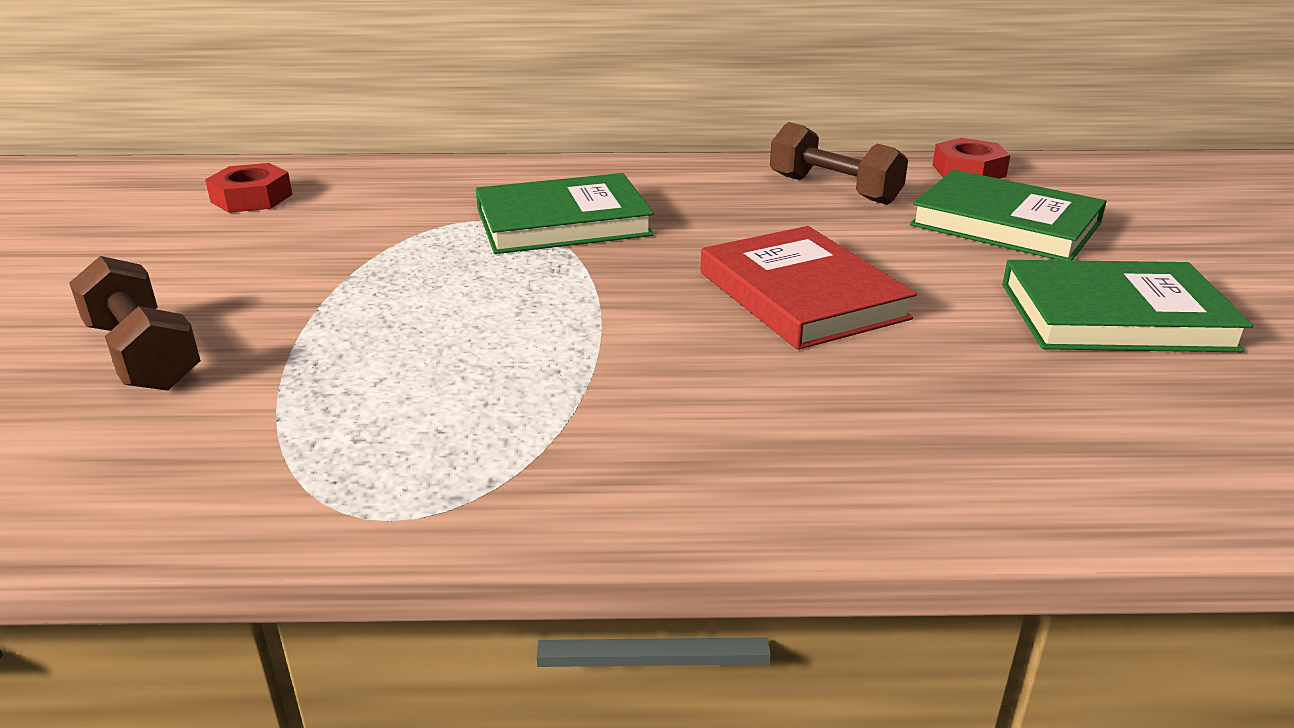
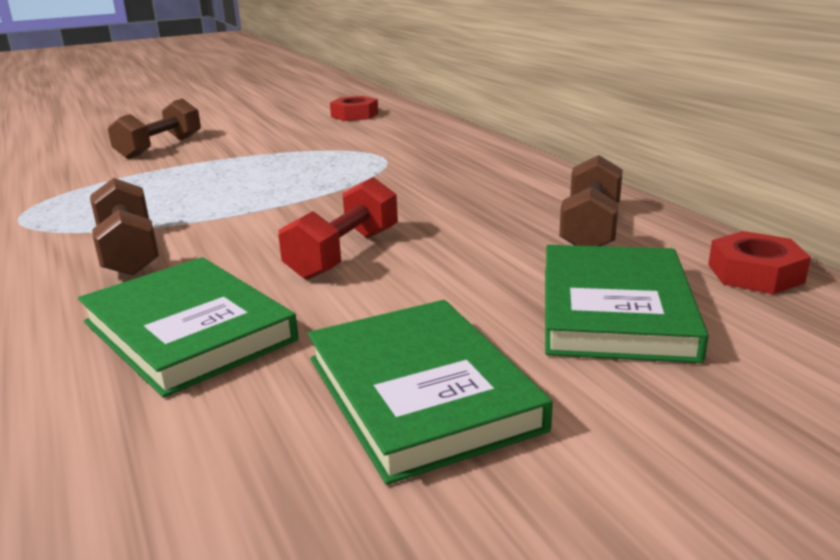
camera: 65 degrees right, 5 degrees down
(563, 222) = (400, 171): green book -> green book (188, 331)
(668, 421) = (129, 251): none -> brown dumbbell
(801, 295) = (344, 254): red book -> red dumbbell

